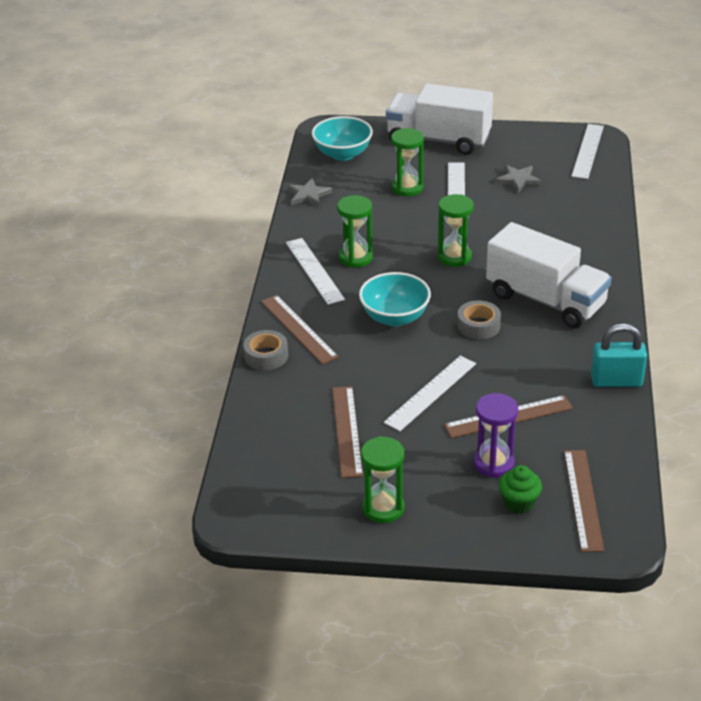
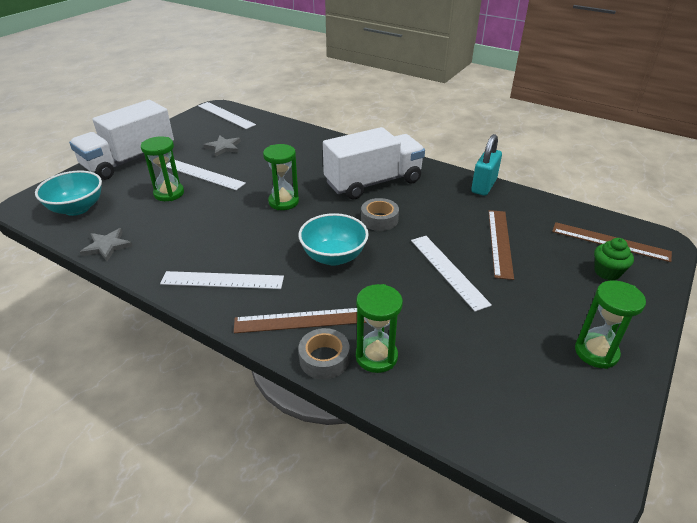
camera: 65 degrees left, 0 degrees up
(347, 431) = (475, 339): brown ruler -> none
(356, 258) = (230, 250): green hourglass -> green hourglass (376, 356)
(493, 463) = (554, 268): purple hourglass -> none

